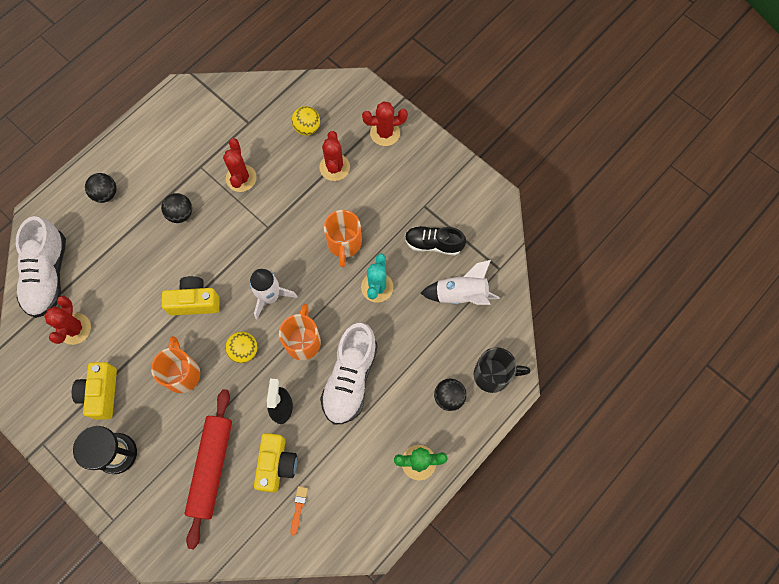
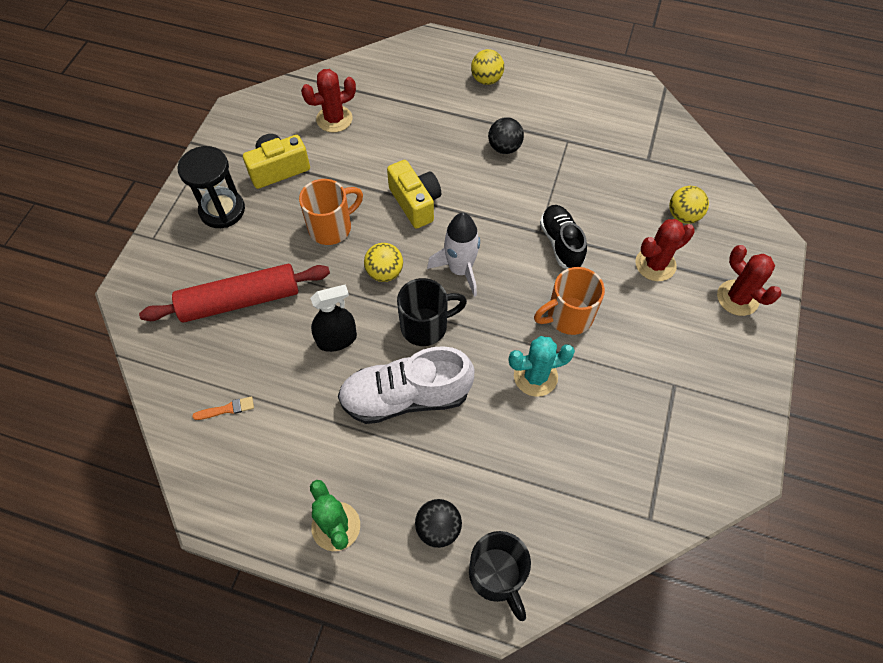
camera: 65 degrees right, 10 degrees down
(48, 275) = (377, 75): white shoe -> none
(106, 194) = (486, 80): black ball -> yellow ball
(241, 178) = (579, 181): red cactus -> none
(277, 464) = (269, 363): yellow camera -> none
(303, 341) = (426, 326): orange mug -> black mug
(433, 244) = (631, 418): black shoe -> black shoe (561, 243)
(461, 294) = (584, 483): white rocket -> none

